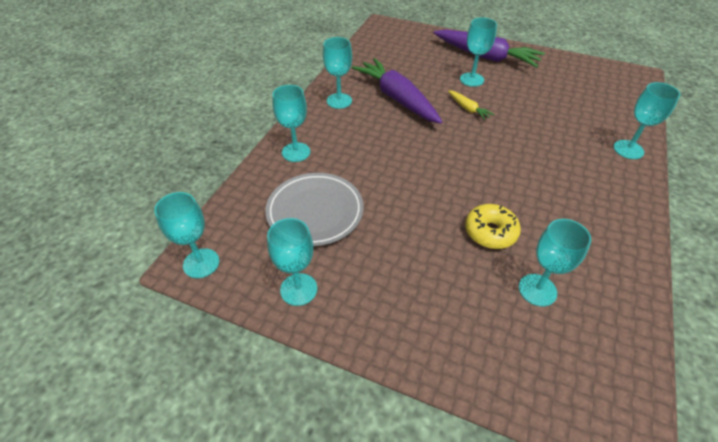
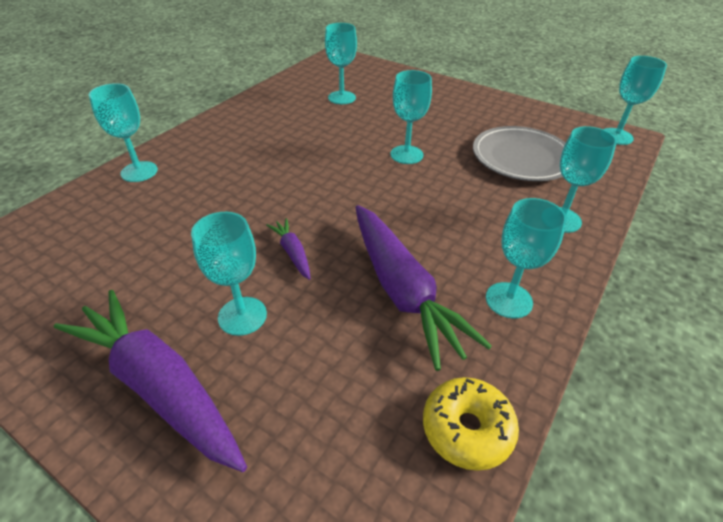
camera: 170 degrees left, 5 degrees down
(298, 289) = (525, 115): turquoise goblet -> turquoise goblet (406, 155)
(468, 109) = (292, 253): yellow carrot -> purple carrot
(490, 232) = (355, 127): yellow donut -> yellow donut (467, 429)

